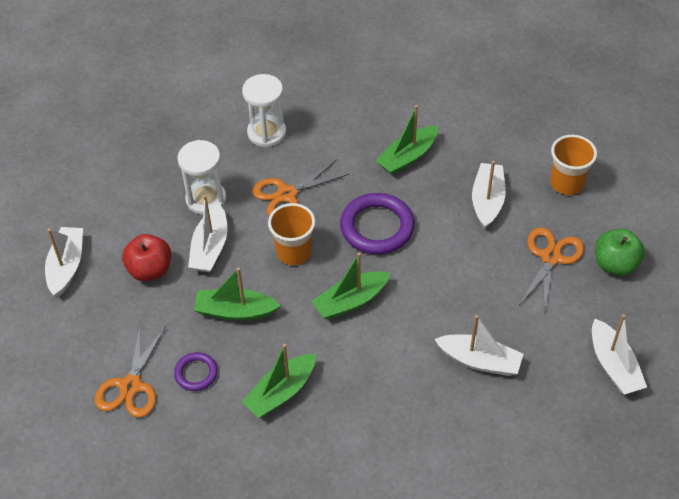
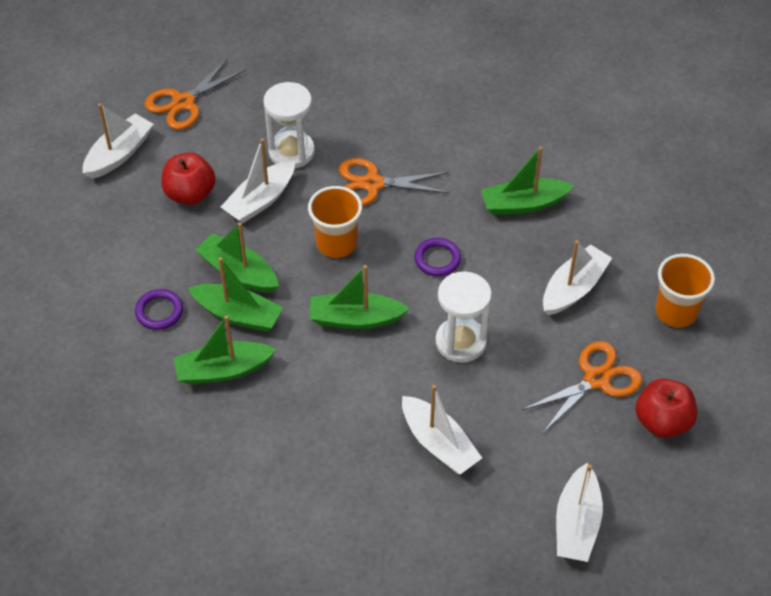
camera: 30 degrees right, 0 degrees up
(130, 386) = (93, 293): orange scissors -> orange scissors (183, 102)
(260, 344) = (238, 314): none -> green boat
(266, 133) = (399, 114): white hourglass -> white hourglass (461, 342)
(377, 227) = (437, 259): purple ring -> purple ring, size x0.54
(615, 264) = (662, 422): green apple -> red apple

